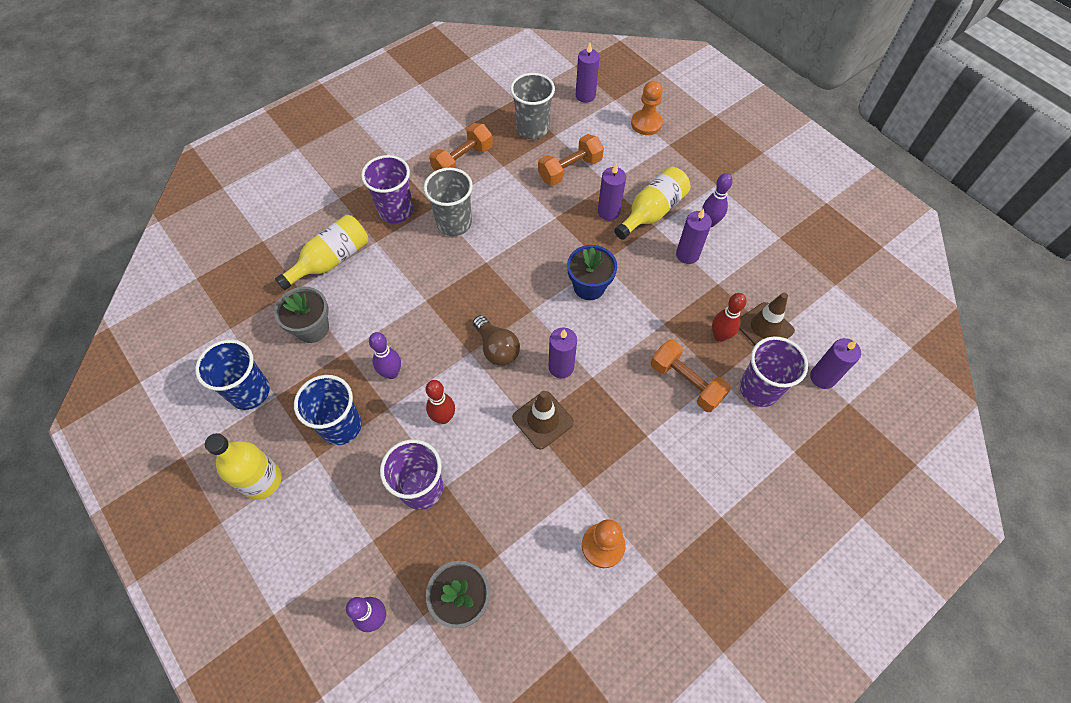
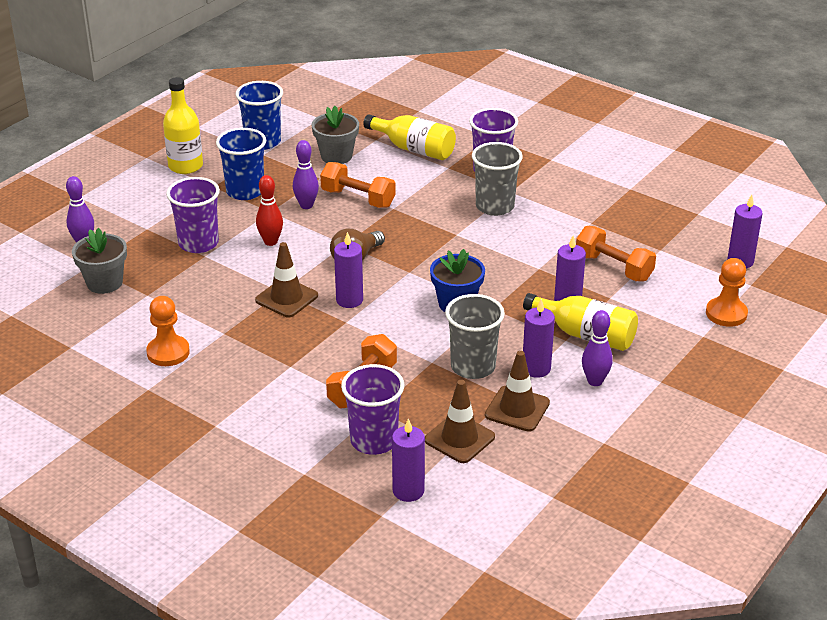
camera: 75 degrees right, 25 degrees down
(463, 160) = (582, 196): orange dumbbell -> orange dumbbell (358, 198)
(532, 129) = (659, 232): grey cup -> grey cup (473, 366)
(720, 336) = (432, 404): red bowling pin -> none
(734, 280) = (517, 409): none -> brown traffic cone

